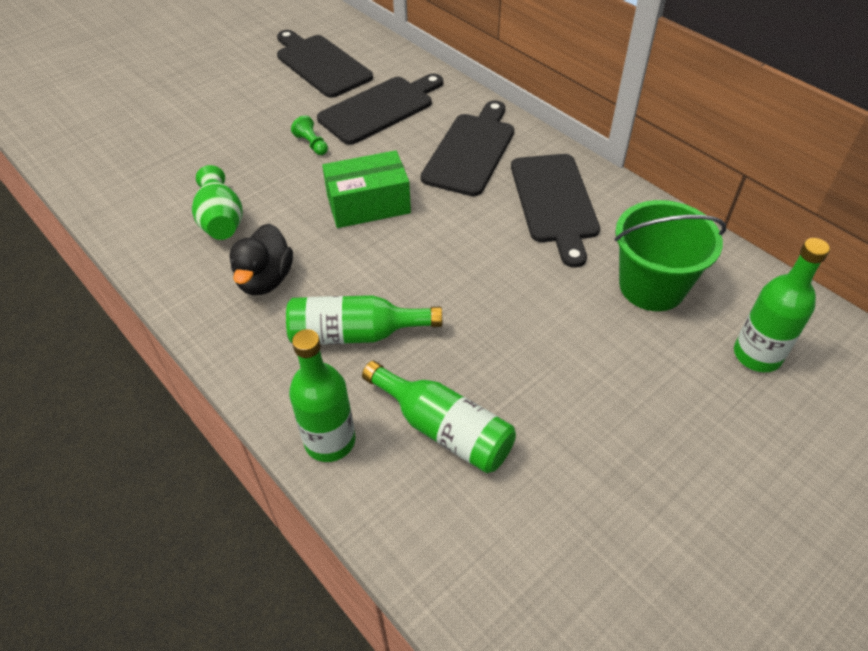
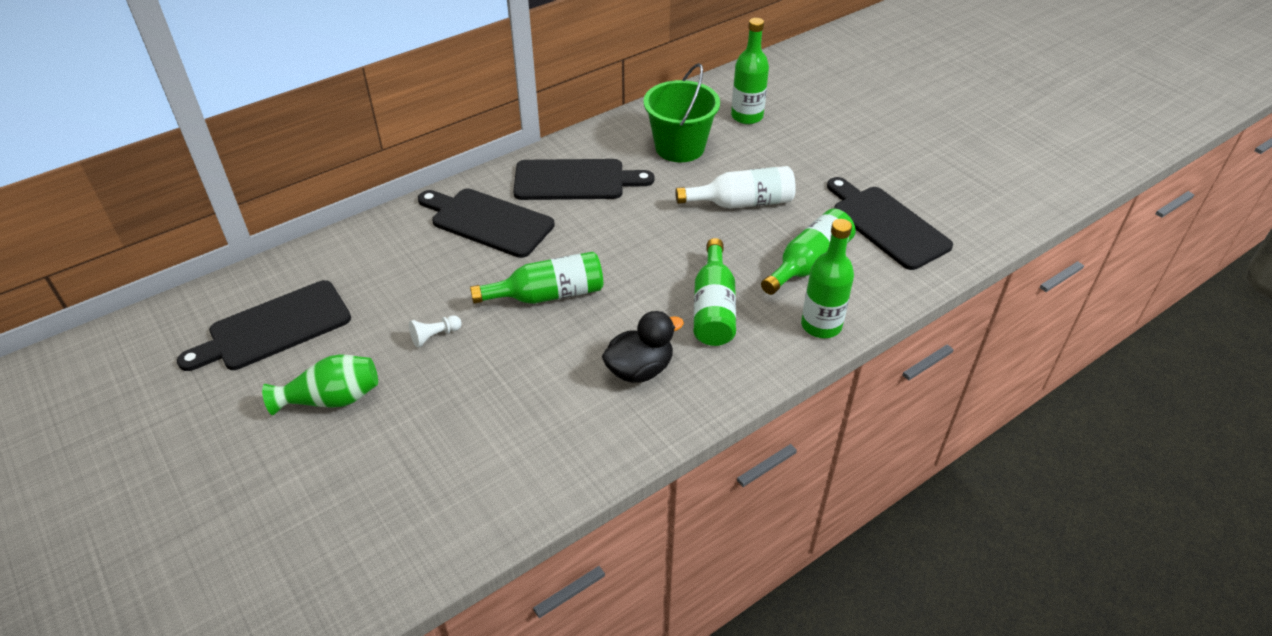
camera: 85 degrees left, 5 degrees down
(221, 220) = (545, 409): green vase -> green vase (332, 399)
(265, 280) = (639, 369): black duck -> black duck turned 45 degrees counterclockwise
(312, 144) = (435, 336): green pawn -> white pawn
(368, 204) = (548, 295): green box -> green bottle
(380, 108) = (390, 280): black cutting board -> black cutting board (886, 224)
(553, 355) = (742, 203): none -> white bottle

